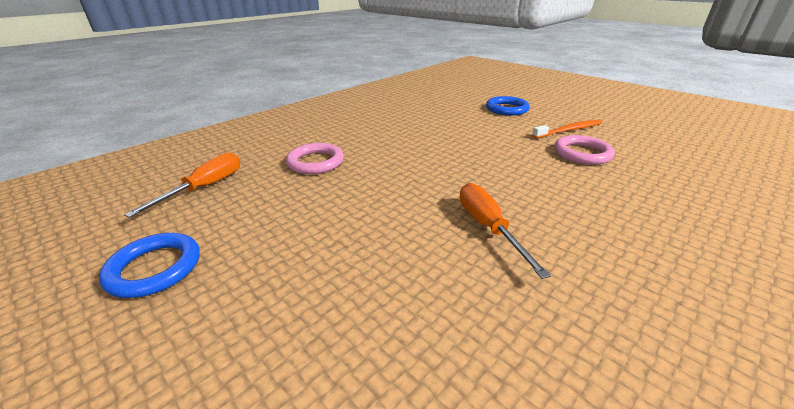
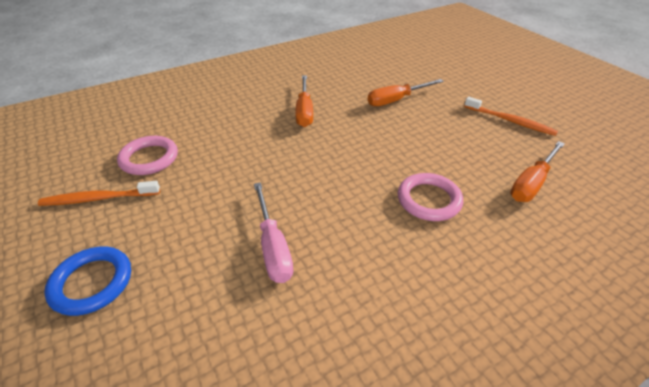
camera: 165 degrees left, 10 degrees up
(155, 268) = (510, 121): blue ring -> orange toothbrush
(349, 279) = (396, 100): none -> orange screwdriver
(424, 128) = (273, 246): none -> pink screwdriver

